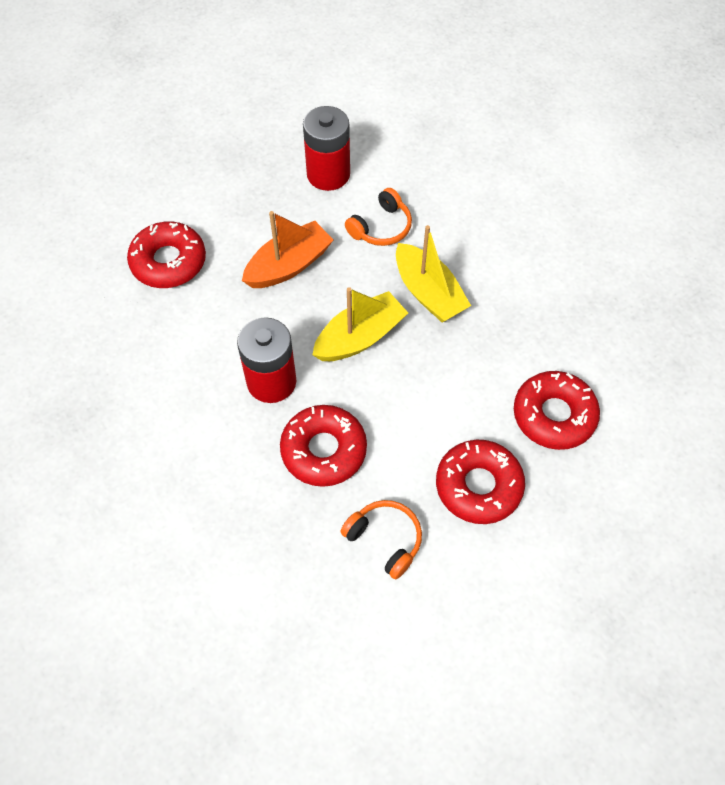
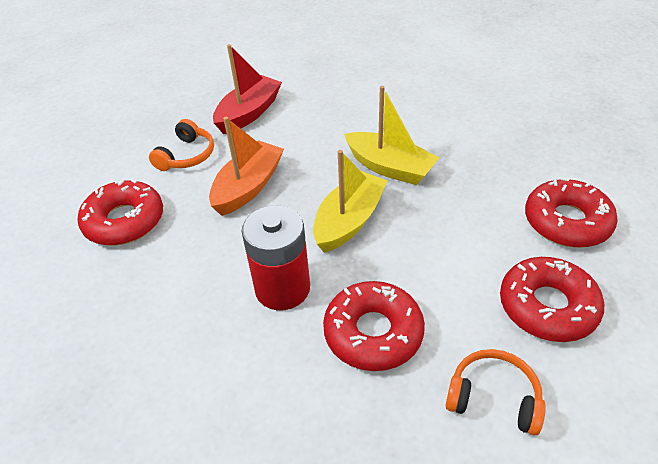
camera: 20 degrees left, 15 degrees down
(328, 174) = (249, 113): red battery -> red boat
(381, 227) = (318, 135): orange headphones -> orange headphones (187, 155)

